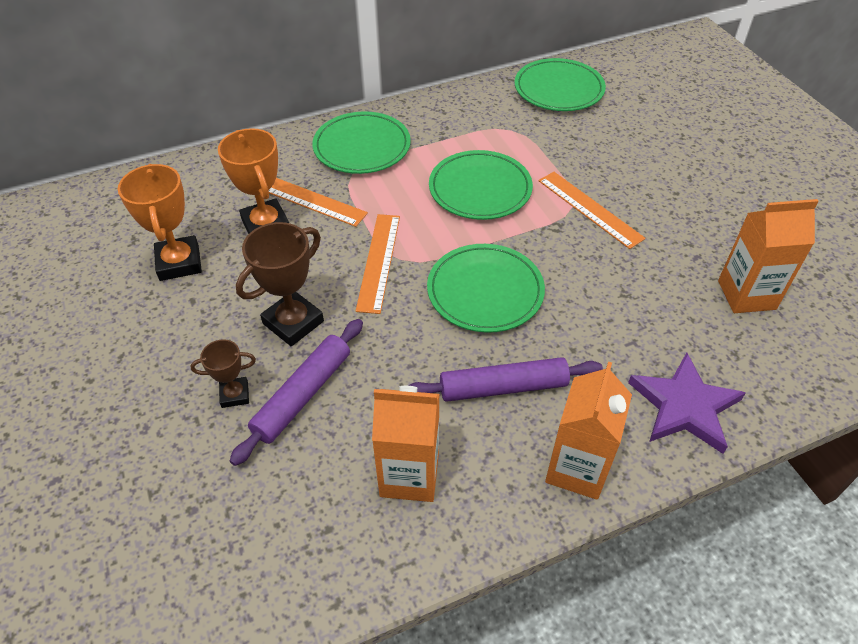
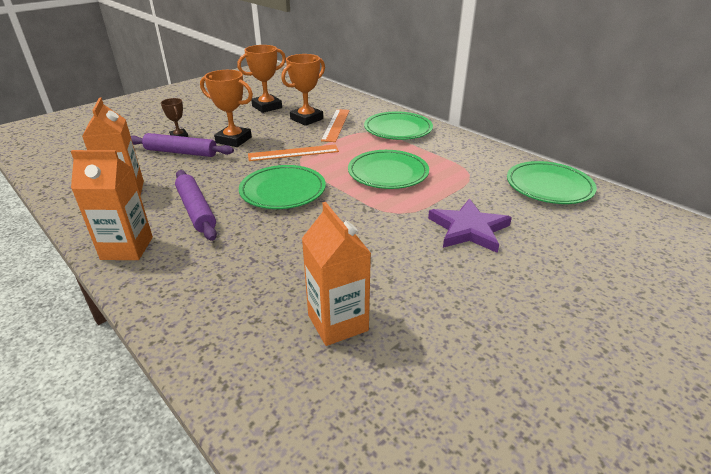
camera: 70 degrees right, 15 degrees down
(293, 322) = (233, 140): brown trophy -> orange trophy
(589, 209) = (400, 221): orange ruler -> none
(684, 406) = (189, 293): purple star -> purple star (469, 229)

